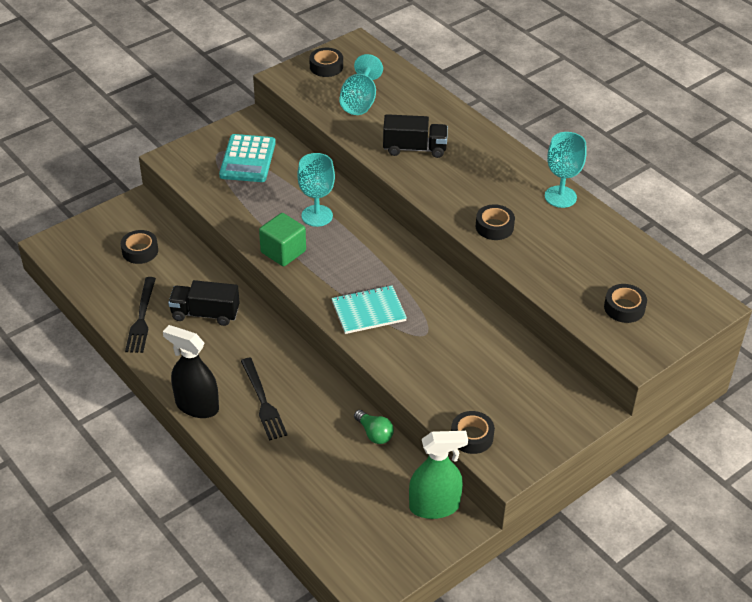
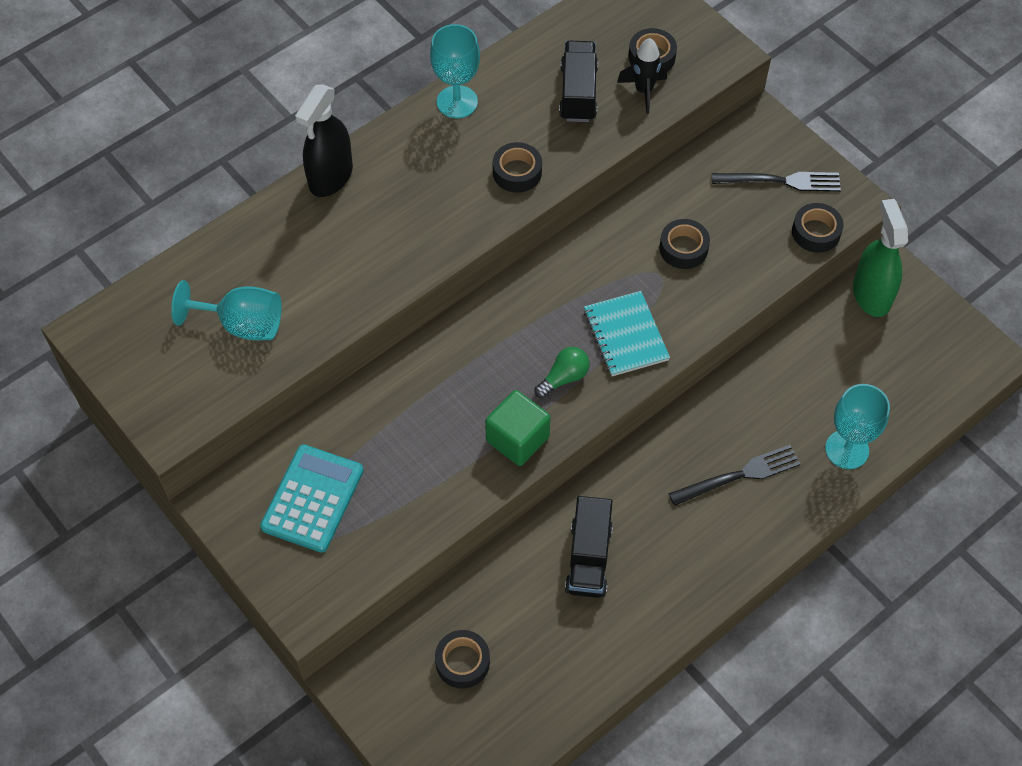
camera: 90 degrees left, 15 degrees up
(141, 318) = (602, 641): black fork -> black fork (781, 181)
(197, 406) = (754, 552): black spray bottle -> black spray bottle (330, 177)
(248, 159) = (312, 499): turquoise calculator -> turquoise calculator turned 75 degrees counterclockwise
(317, 216) = (442, 401): turquoise goblet -> turquoise goblet (847, 449)
(326, 67) = (147, 372): black tape -> black tape (683, 248)
(374, 433) = (775, 353): green light bulb -> green light bulb (564, 378)
(414, 148) = (355, 257): black truck -> black truck (578, 93)
(586, 301) = (643, 91): none -> black rocket

